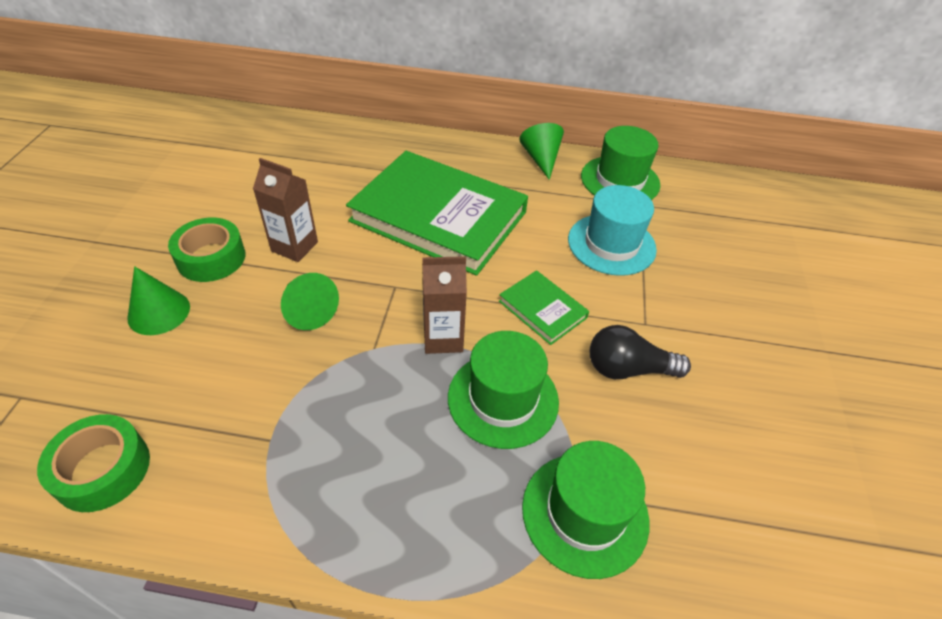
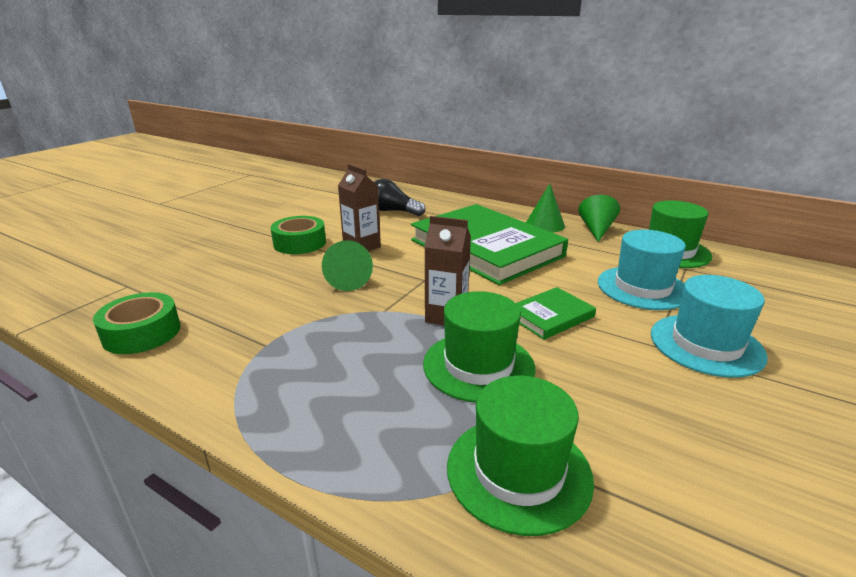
camera: 25 degrees right, 20 degrees down
(159, 312) = (244, 263): green cone -> green cone (545, 225)
(542, 309) = (550, 316): green book -> green book turned 75 degrees clockwise
(628, 369) = (621, 373): black light bulb -> black light bulb (393, 211)
(684, 310) = (706, 345): none -> turquoise hat

